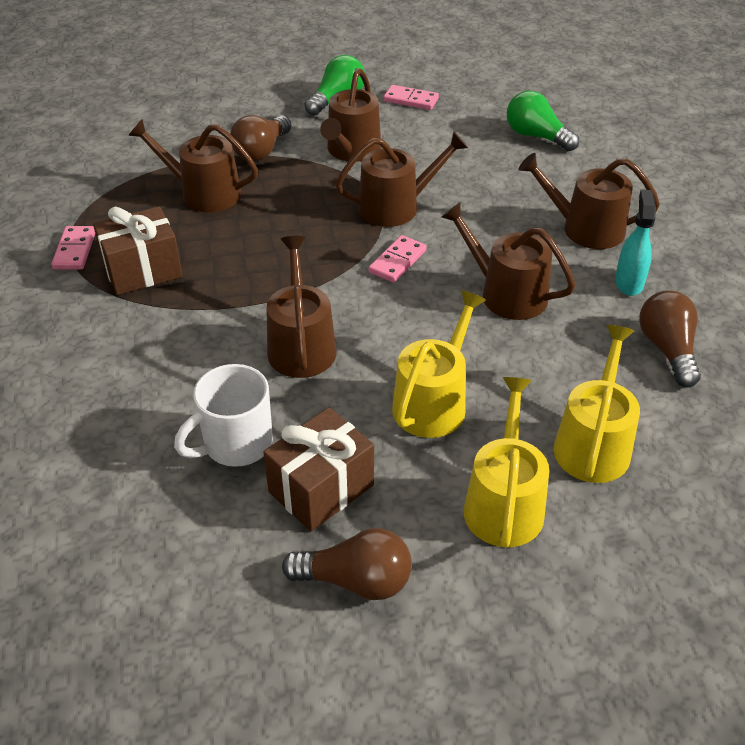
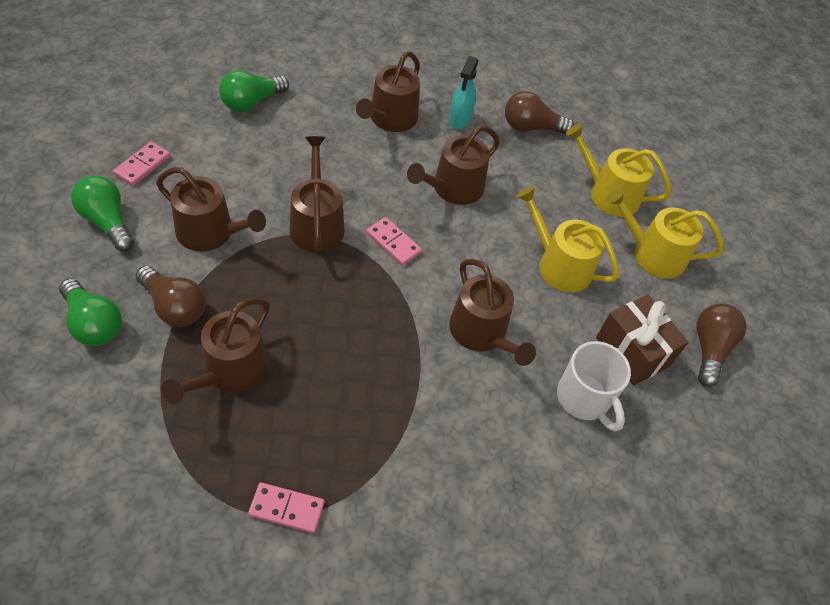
camera: 85 degrees left, 10 degrees up
(142, 270) = (343, 444): brown gift -> none
(230, 119) = (93, 324): none -> green light bulb
(301, 345) = (481, 333): brown watering can -> brown watering can turned 120 degrees counterclockwise
(629, 283) = (459, 120): turquoise spray bottle -> turquoise spray bottle turned 90 degrees counterclockwise

